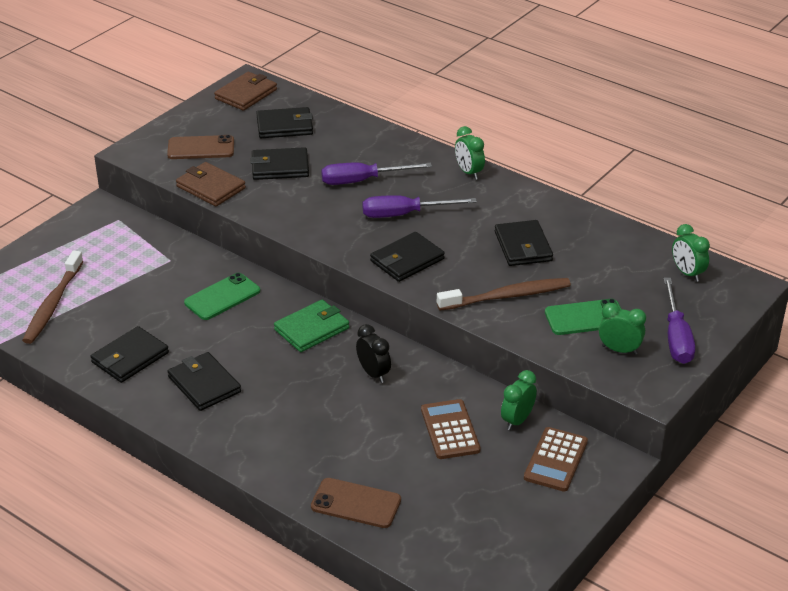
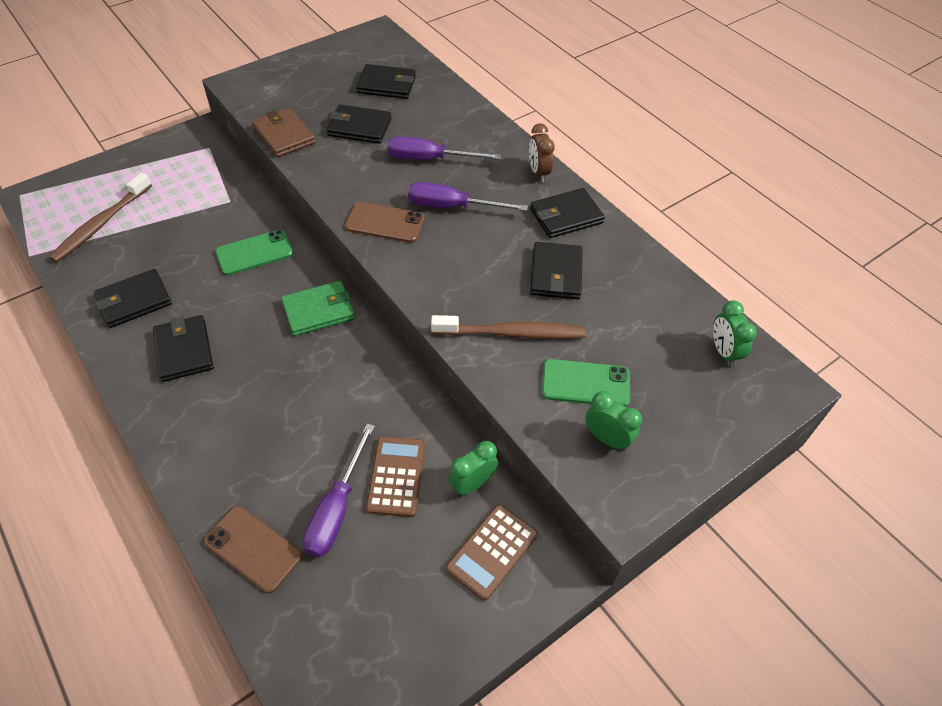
camera: 15 degrees right, 15 degrees up
(201, 148) = (298, 92): brown phone -> brown phone (385, 223)
(246, 94) = (369, 45): brown wallet -> none
(373, 373) = (352, 381): black clock -> none
(407, 260) = (428, 262): black wallet -> black wallet (566, 216)
(468, 172) = (538, 172): green clock -> brown clock
(676, 337) = (679, 438): purple screwdriver -> purple screwdriver (337, 508)

